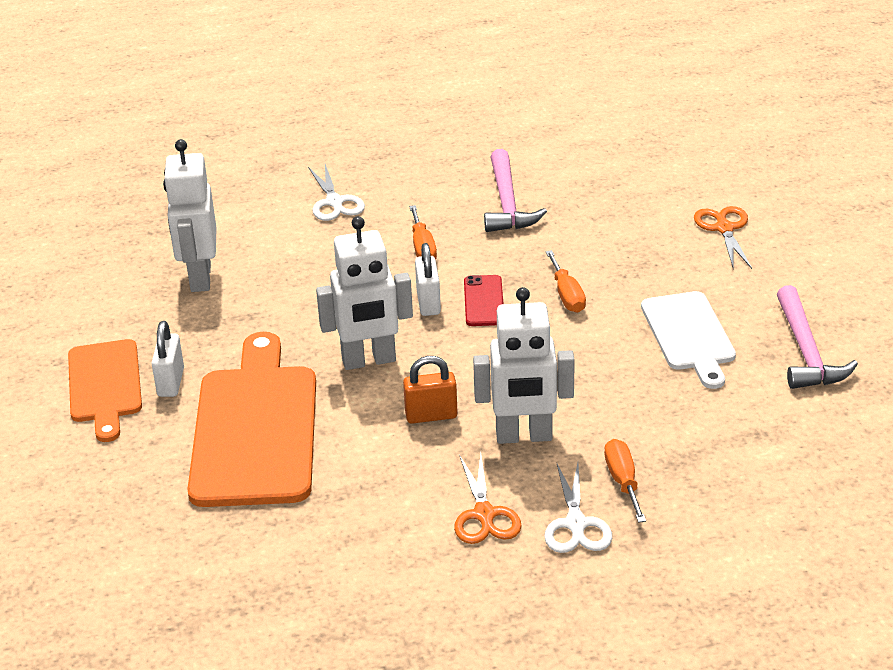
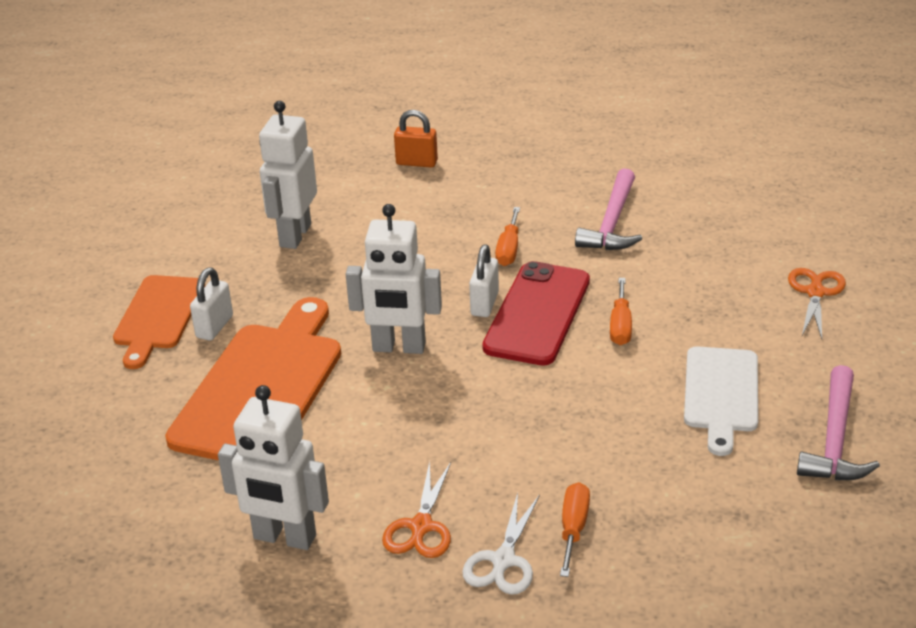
camera: 20 degrees right, 0 degrees up
(335, 202) = (452, 190): white scissors -> none
(431, 415) = (426, 415): orange padlock -> orange padlock (416, 162)
(483, 301) = (537, 314): red phone -> red phone, size x1.89
(524, 436) = (502, 457): white robot -> white robot (284, 537)

